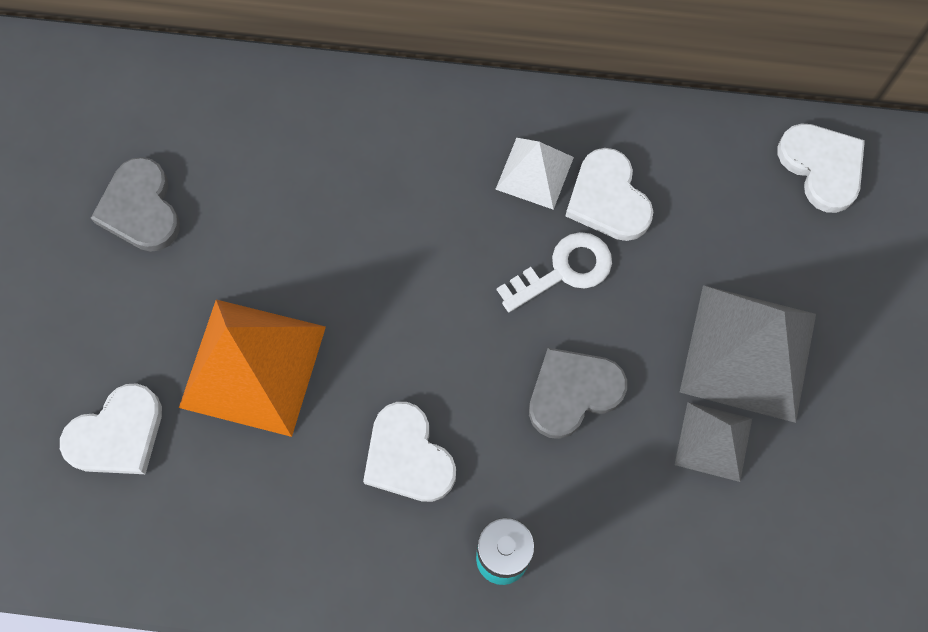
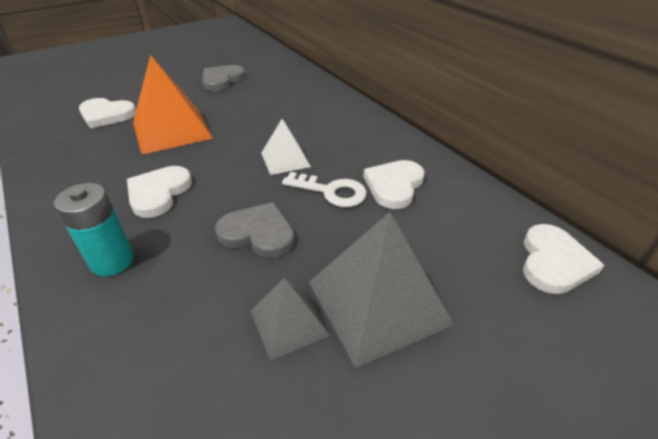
camera: 50 degrees right, 30 degrees down
(534, 173) = (372, 156): white pyramid -> white pyramid (285, 159)

